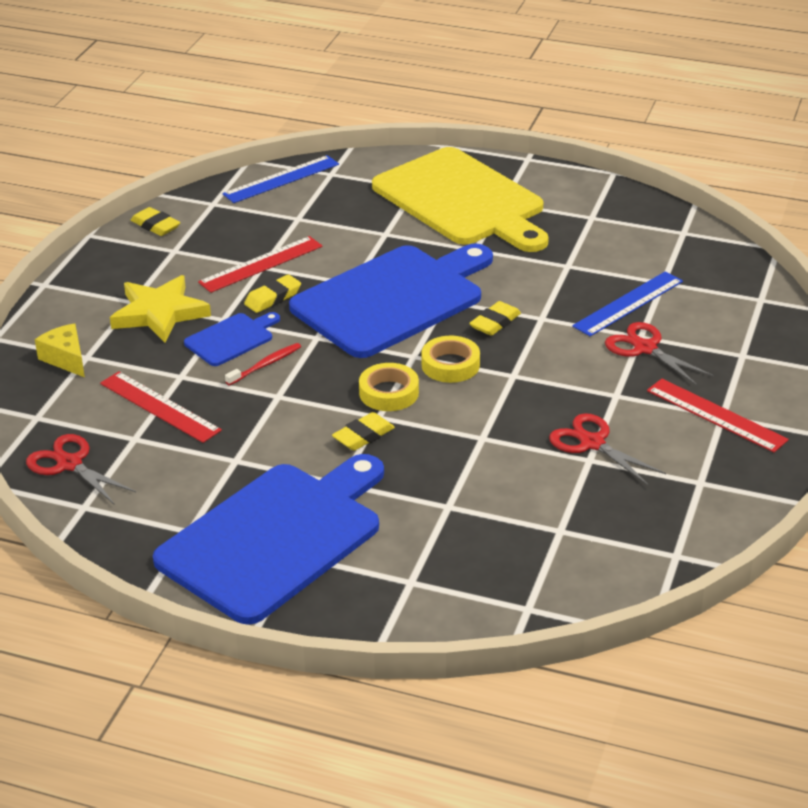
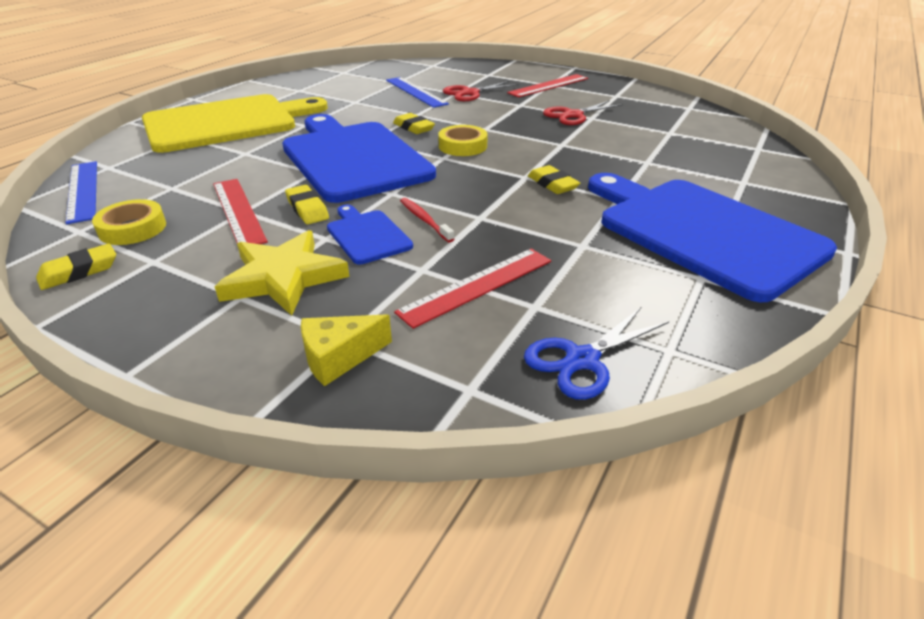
camera: 80 degrees left, 0 degrees up
(69, 464) = (582, 360): red scissors -> blue scissors
(389, 393) = (493, 170): yellow tape -> yellow tape (132, 228)

